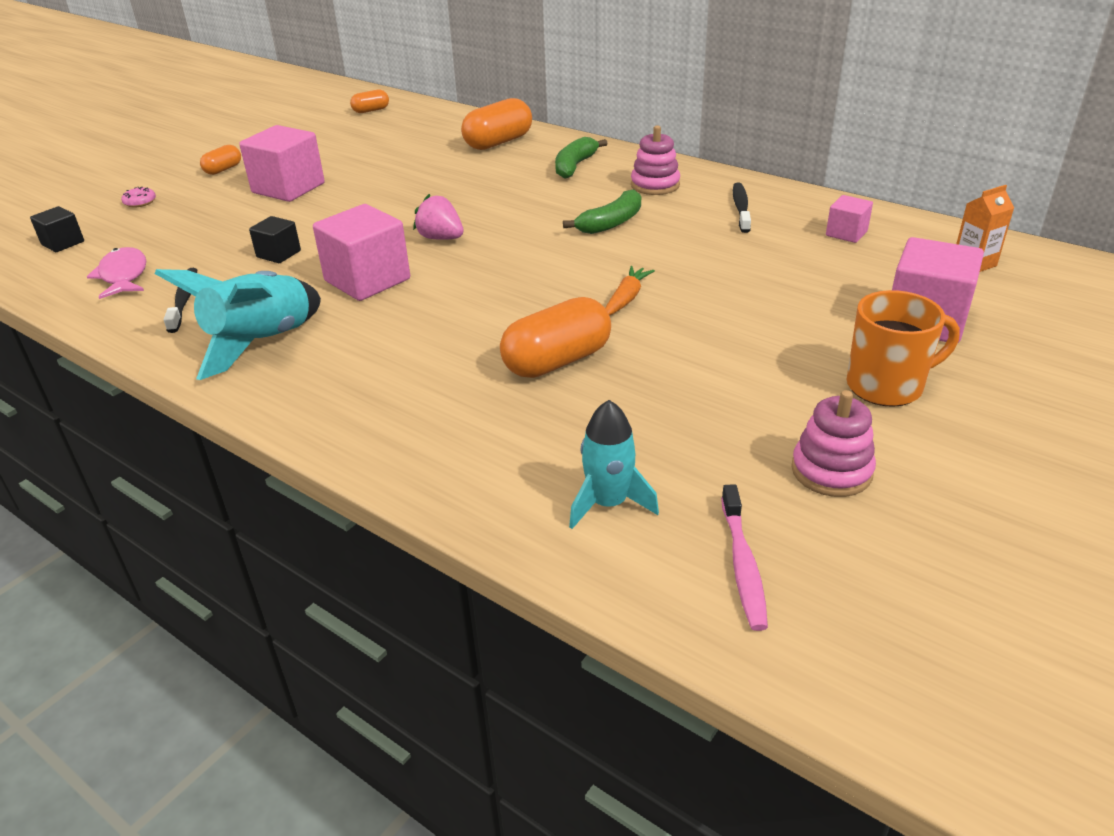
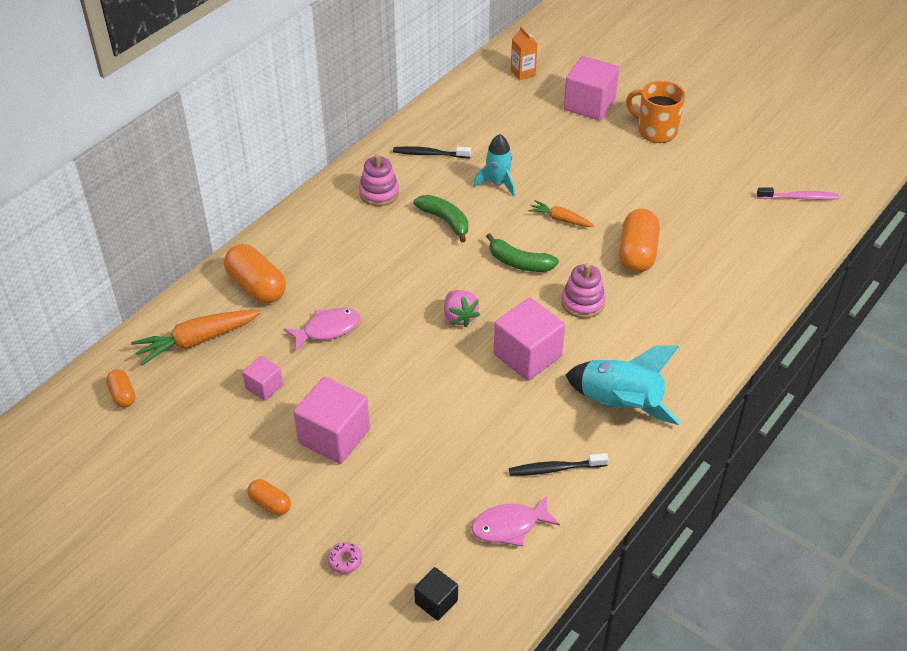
camera: 90 degrees left, 10 degrees up
(278, 254) = (477, 419): black cube -> none
(428, 127) = (197, 341): none -> orange carrot
(433, 175) = (327, 329): none -> pink fish
(441, 238) = (459, 317): pink strawberry -> pink strawberry turned 60 degrees counterclockwise
(557, 361) = (637, 253): orange capsule -> orange capsule turned 45 degrees clockwise
(575, 166) = (328, 237): green banana -> green banana (519, 262)
(608, 503) = (765, 237): turquoise rocket -> turquoise rocket (497, 183)
(831, 471) = (729, 161): pink stacking toy -> pink stacking toy (582, 302)
(846, 233) = (476, 113): pink cube -> pink cube (264, 387)
(886, 386) = (656, 131): orange mug -> orange mug turned 45 degrees counterclockwise

